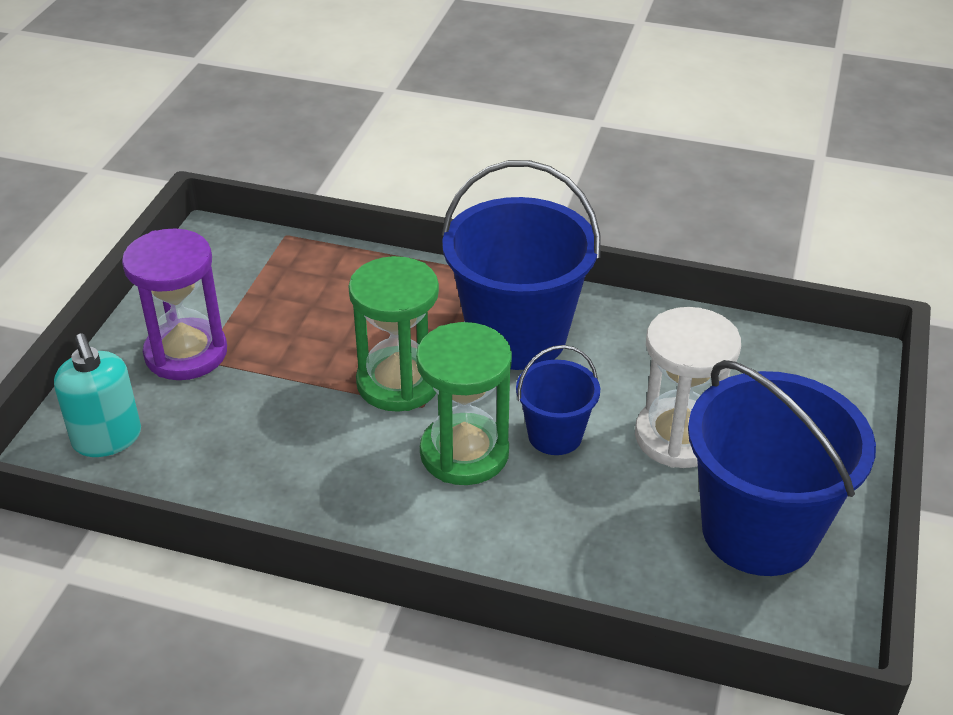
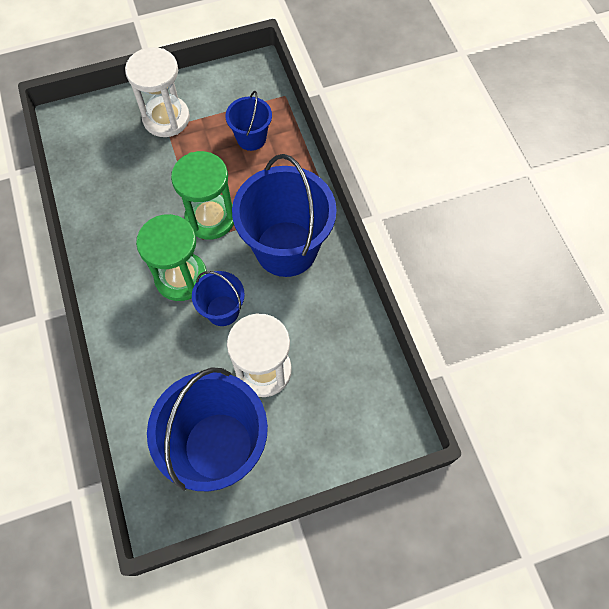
camera: 55 degrees right, 25 degrees up
(107, 438) = (91, 130): turquoise soap dispenser -> none
(186, 353) = (166, 118): purple hourglass -> white hourglass
(316, 291) = (251, 138): none -> blue bucket

